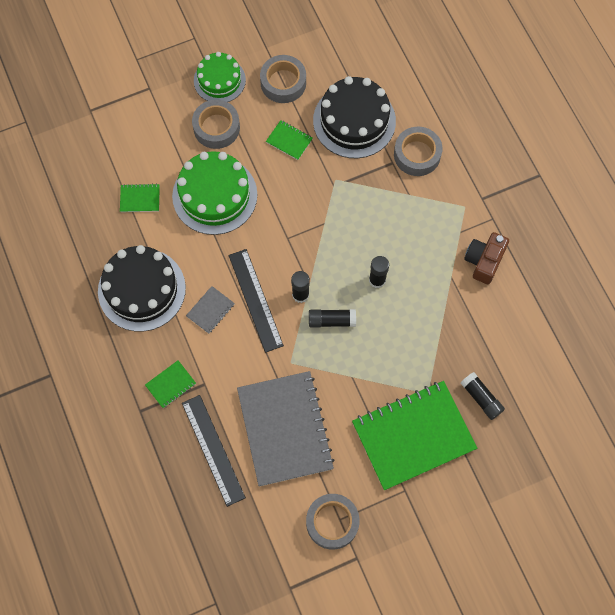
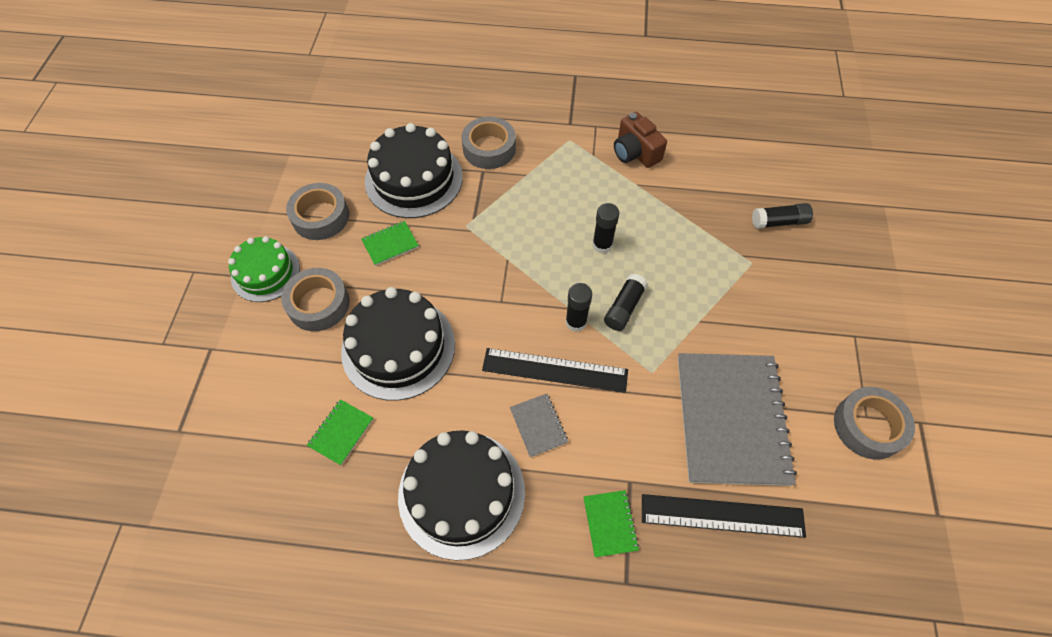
camera: 60 degrees left, 10 degrees down
(214, 195) = (398, 347): green cake -> black cake
(285, 429) = (731, 419): grey notebook -> grey notebook turned 75 degrees clockwise
(413, 435) = (794, 298): green notebook -> none

